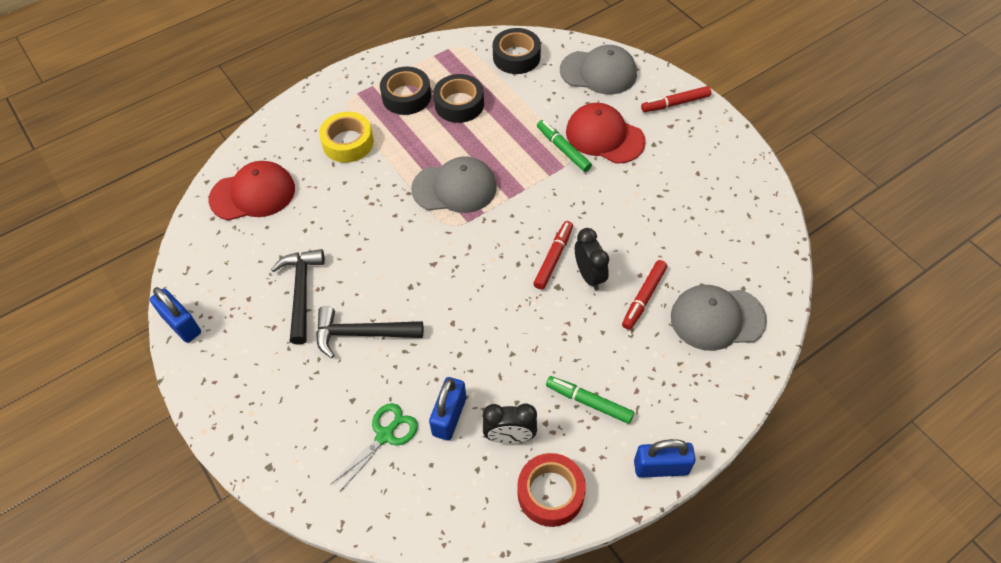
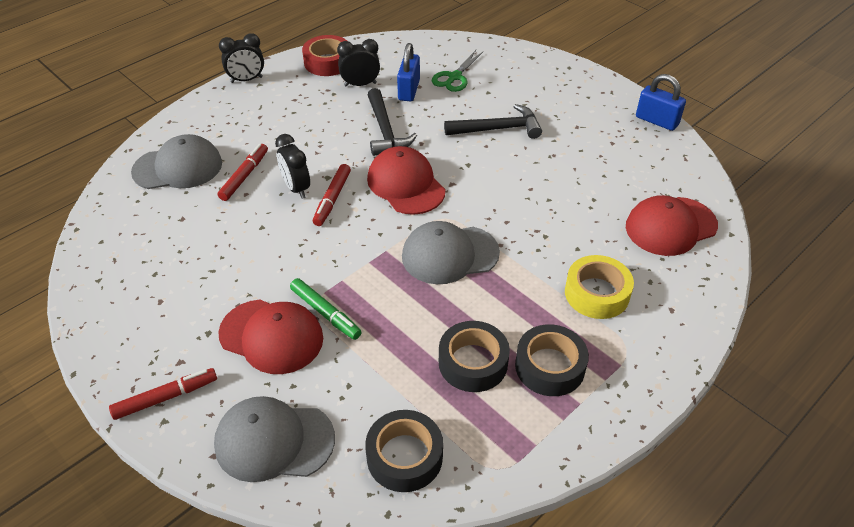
camera: 170 degrees right, 10 degrees down
(301, 292) = (567, 151): black hammer -> black hammer (385, 131)
(479, 267) = (406, 184): none -> red cap
(589, 402) = (299, 107): green marker -> none
(661, 467) = (246, 80): blue padlock -> black clock

